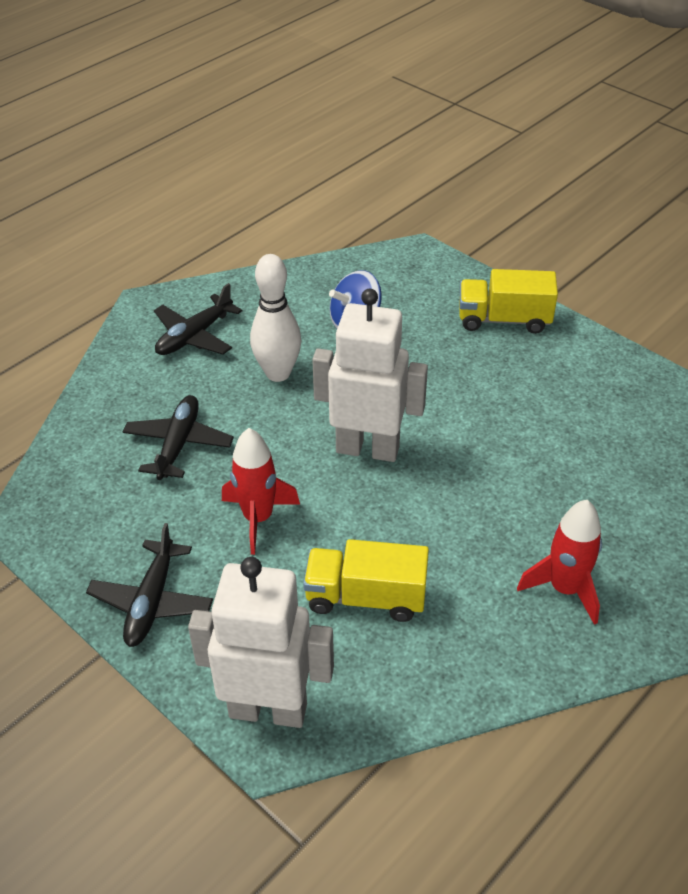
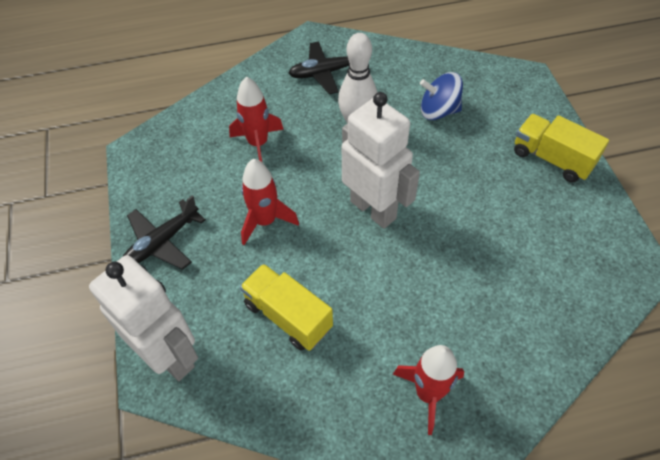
camera: 35 degrees right, 10 degrees up
(179, 444) = (258, 144): black plane -> red rocket

